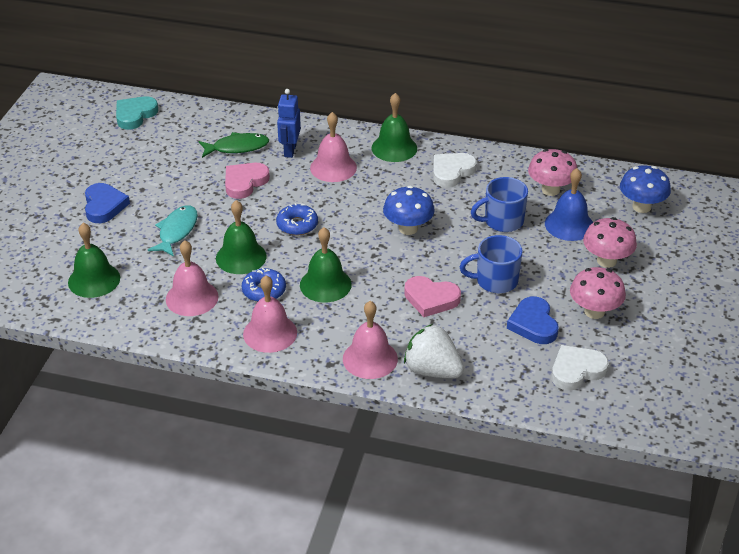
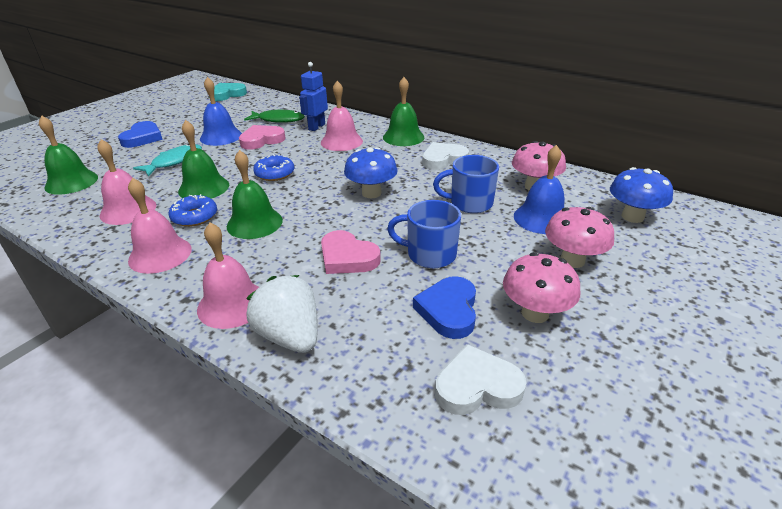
camera: 20 degrees right, 5 degrees down
(193, 186) = (221, 136): none -> blue bell

